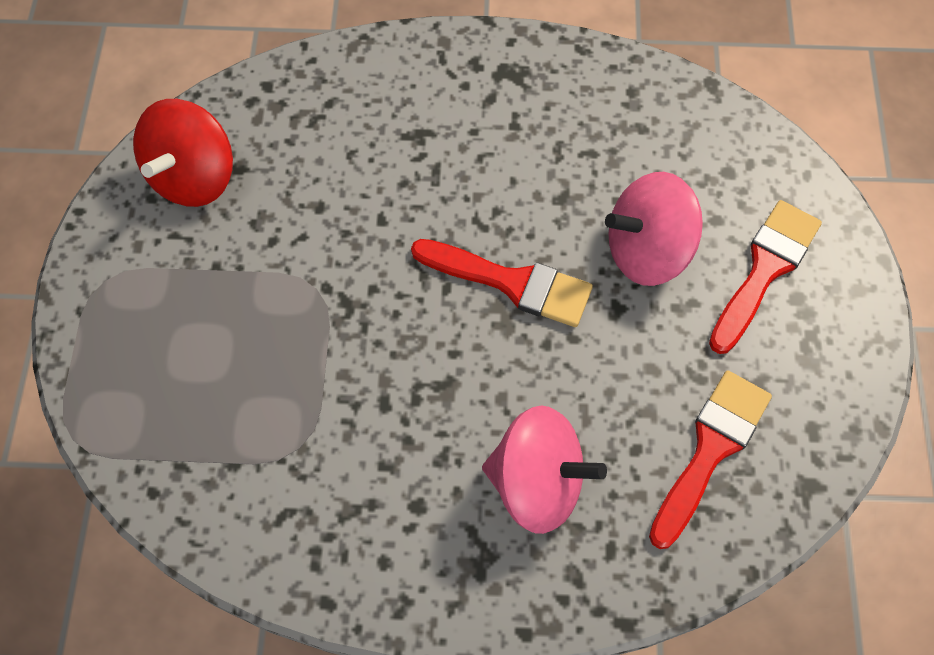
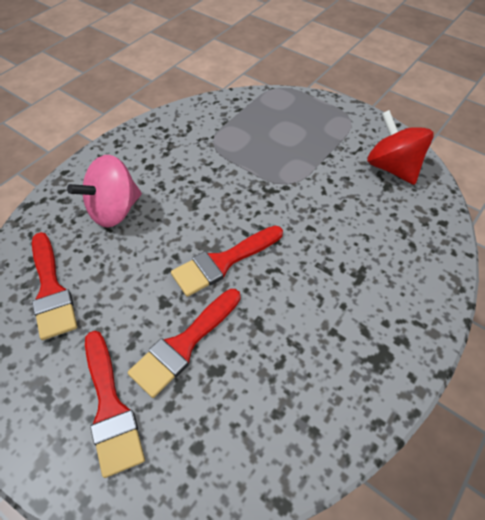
camera: 125 degrees right, 10 degrees down
(647, 251) = (184, 345): pink spinning top -> red brush

